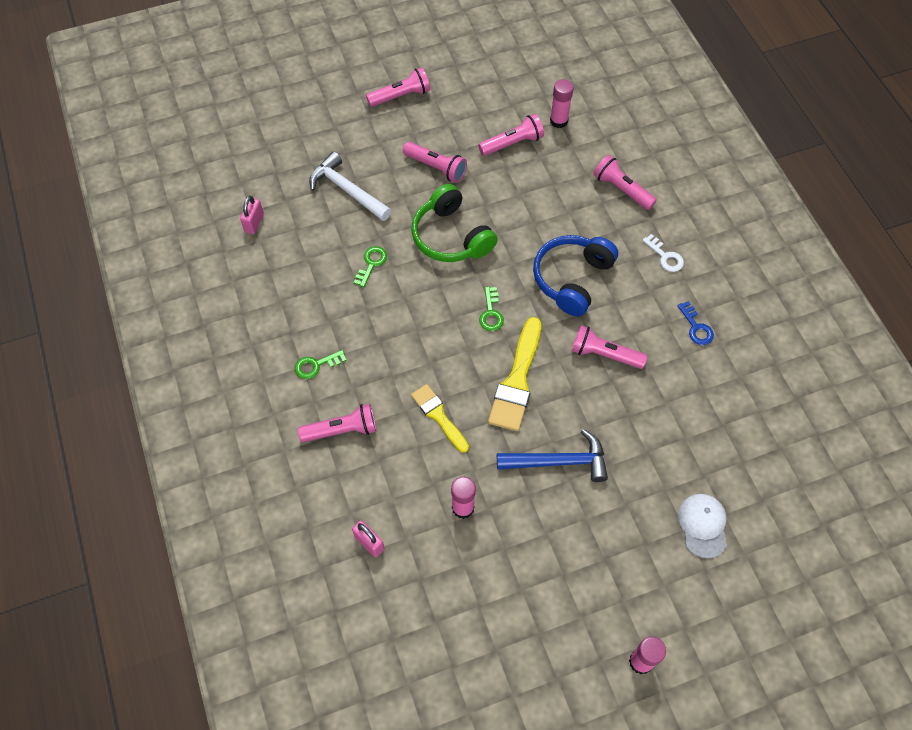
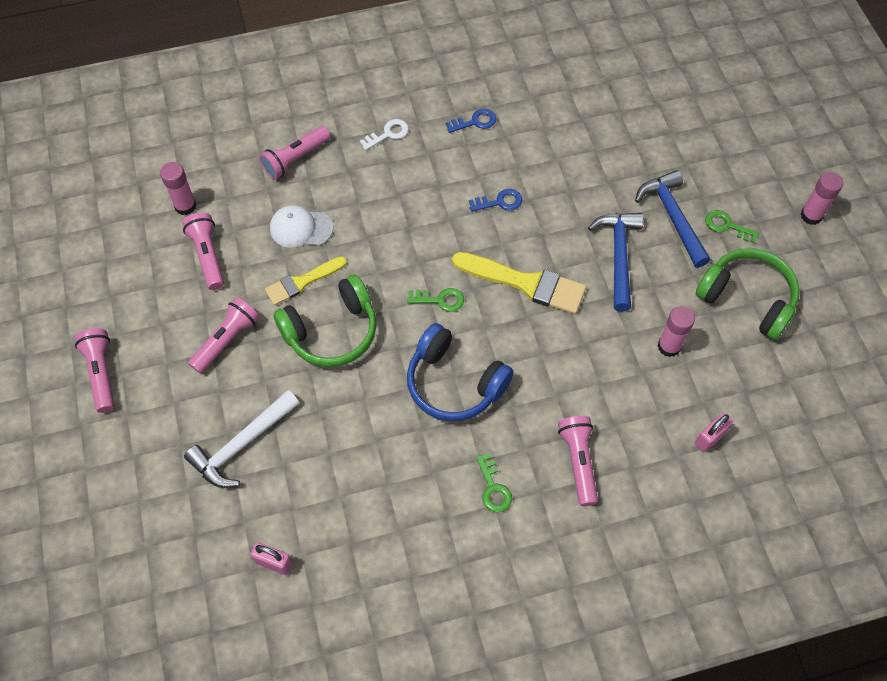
camera: 85 degrees left, 0 degrees up
(371, 263) = (358, 420): green key -> green key (726, 226)
(438, 416) = (564, 361): yellow brush -> yellow brush (302, 282)
(525, 585) = (747, 298): none -> green headphones
(572, 279) = (405, 219): blue headphones -> blue headphones (454, 383)
(604, 354) = (500, 202): pink flashlight -> blue key
(613, 514) = (672, 217): none -> blue hammer
(703, 525) = (682, 150): white cap -> white cap (301, 228)

